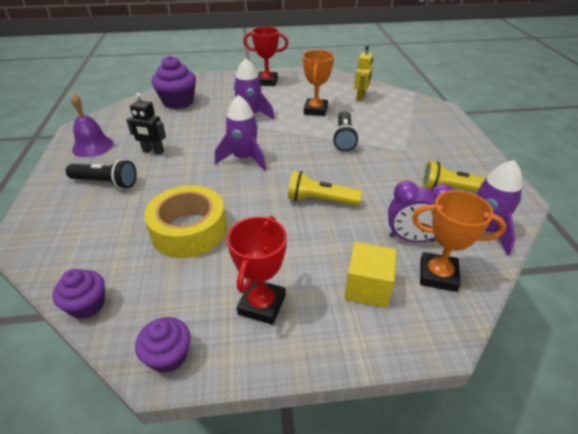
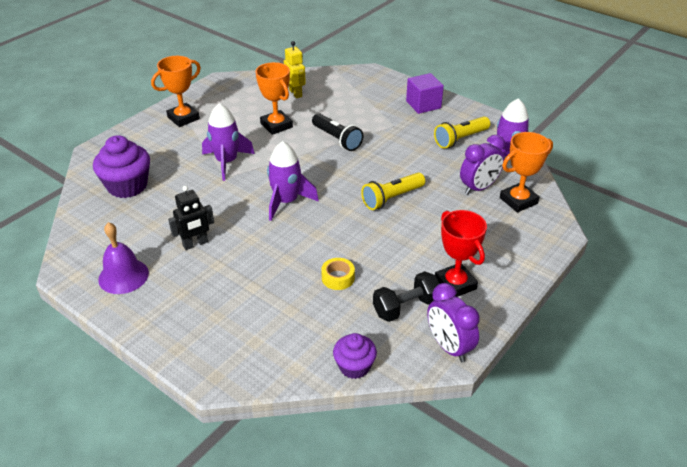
camera: 45 degrees left, 0 degrees up
(106, 182) = (204, 293): black flashlight -> none
(168, 356) = (449, 347): purple cupcake -> purple clock
(189, 230) = (338, 278): yellow tape -> yellow tape, size x0.45
(194, 291) = (406, 307): none -> black dumbbell
(267, 82) = (183, 118): red trophy -> orange trophy
(367, 288) = (494, 233): yellow cube -> none
(455, 148) = (423, 105): none -> purple cube

